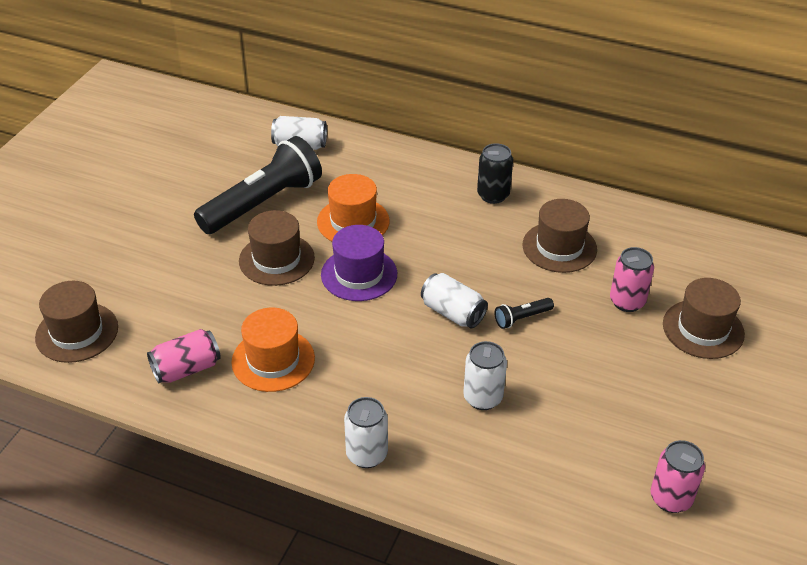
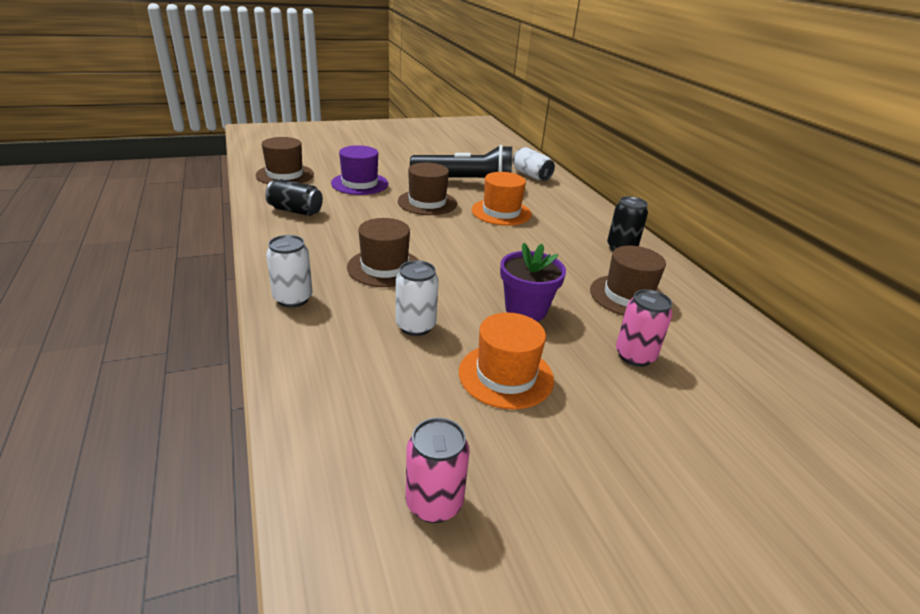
camera: 45 degrees right, 10 degrees down
(186, 369) = (296, 211): pink can -> black can
(273, 360) = (339, 233): orange hat -> orange hat (506, 375)
(359, 274) = (459, 231): purple hat -> purple hat (359, 184)
(452, 313) = (482, 278): white can -> none
(521, 318) = (526, 310): black flashlight -> purple flower pot
(703, 329) = (685, 419): brown hat -> brown hat (384, 267)

